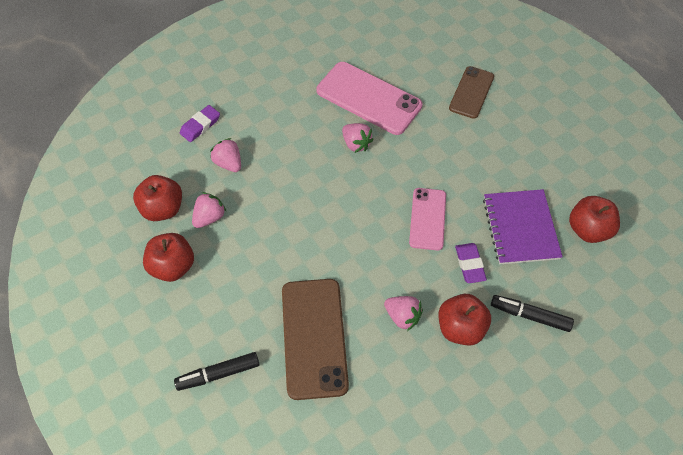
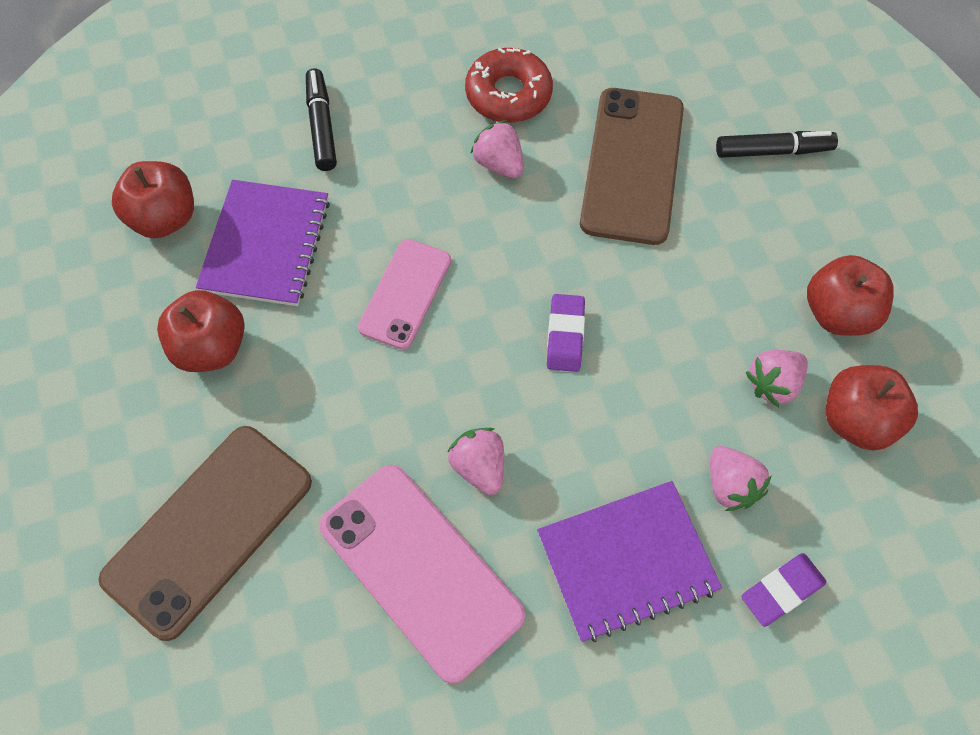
camera: 165 degrees left, 5 degrees up
(275, 121) = (627, 561): none -> purple notebook
(414, 374) = (508, 94): none -> red donut
(460, 328) = (424, 132): red apple -> red apple (211, 348)
(469, 264) = (371, 210): purple eraser -> purple eraser (565, 335)
(471, 92) = (209, 530): brown phone -> brown phone, size x1.63
(530, 316) = (321, 126): black marker -> black marker turned 135 degrees counterclockwise

